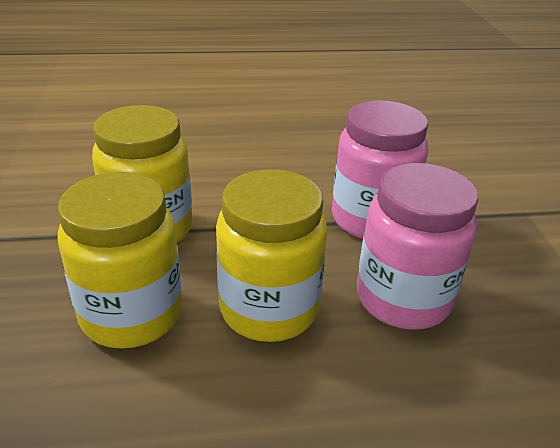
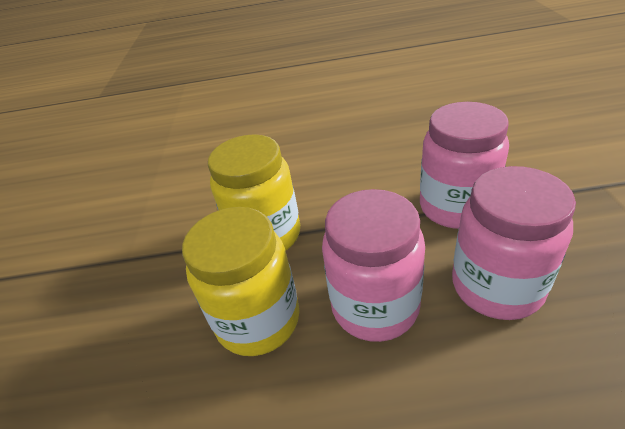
camera: 10 degrees right, 5 degrees up
(269, 309) = (375, 306): yellow jar -> pink jar

